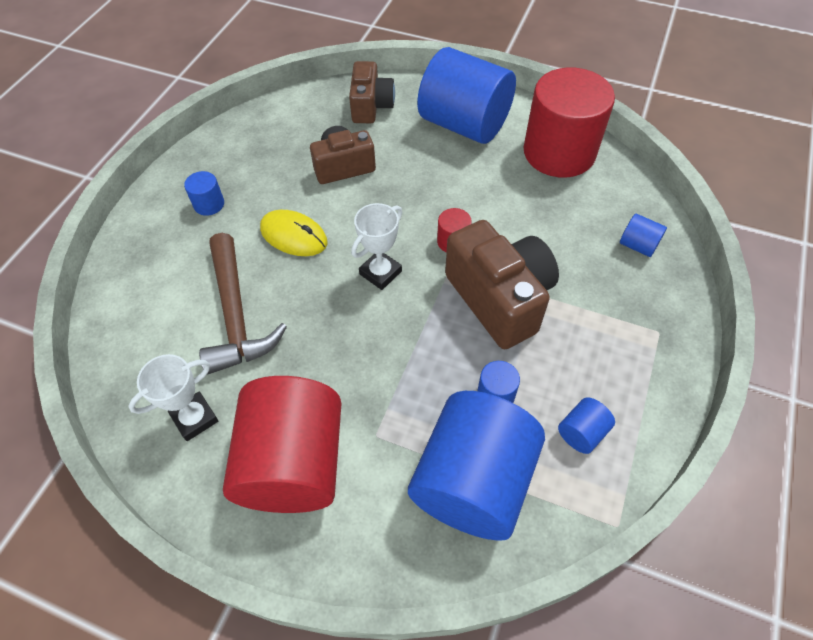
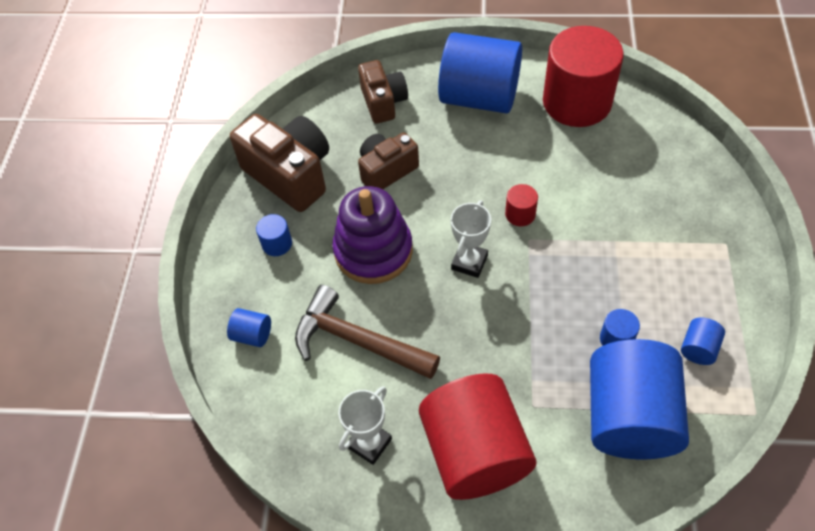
camera: 15 degrees left, 0 degrees up
(236, 315) = (358, 340): brown hammer -> brown hammer turned 150 degrees clockwise
(293, 236) = (373, 251): yellow mouse -> purple stacking toy
(499, 298) = (583, 254): brown camera -> brown camera (290, 174)
(637, 245) = (679, 171): blue cylinder -> blue cylinder (252, 335)

